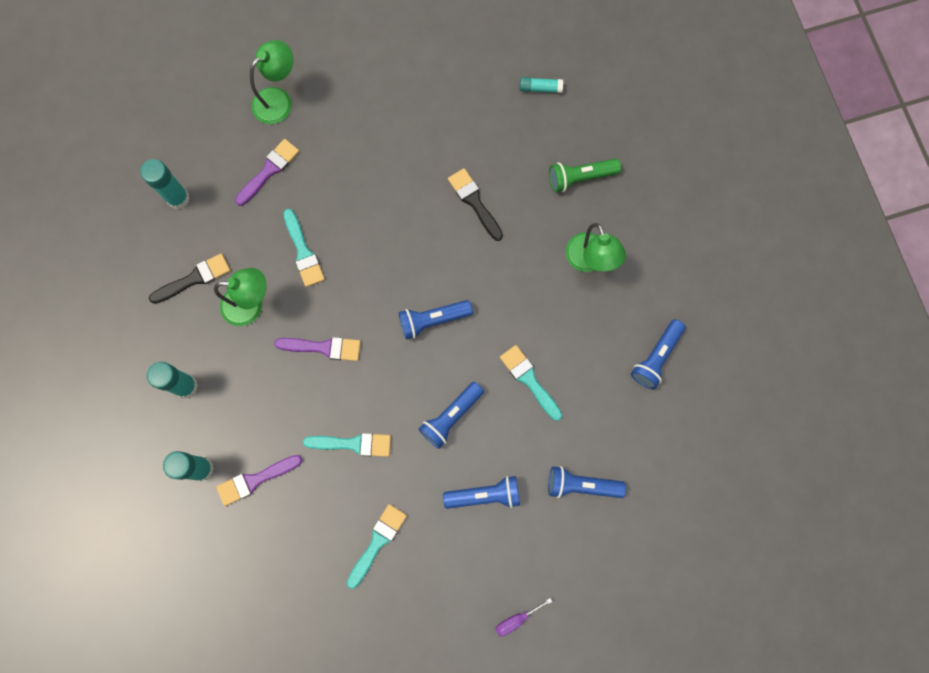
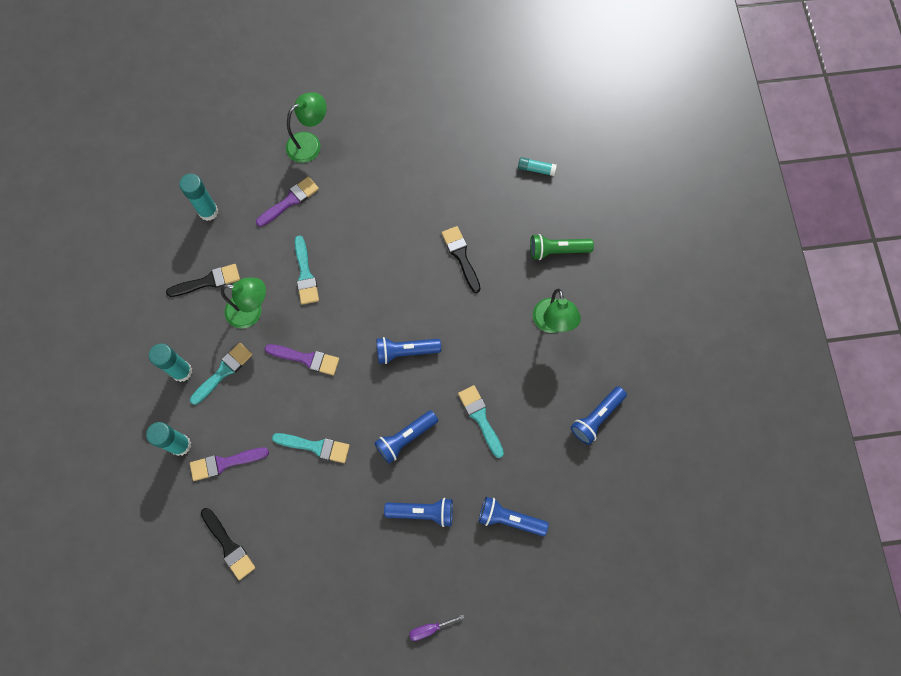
camera: 10 degrees right, 5 degrees down
(278, 570) = (229, 546): none -> black brush
(377, 542) = (320, 537): turquoise brush -> turquoise brush (223, 371)

